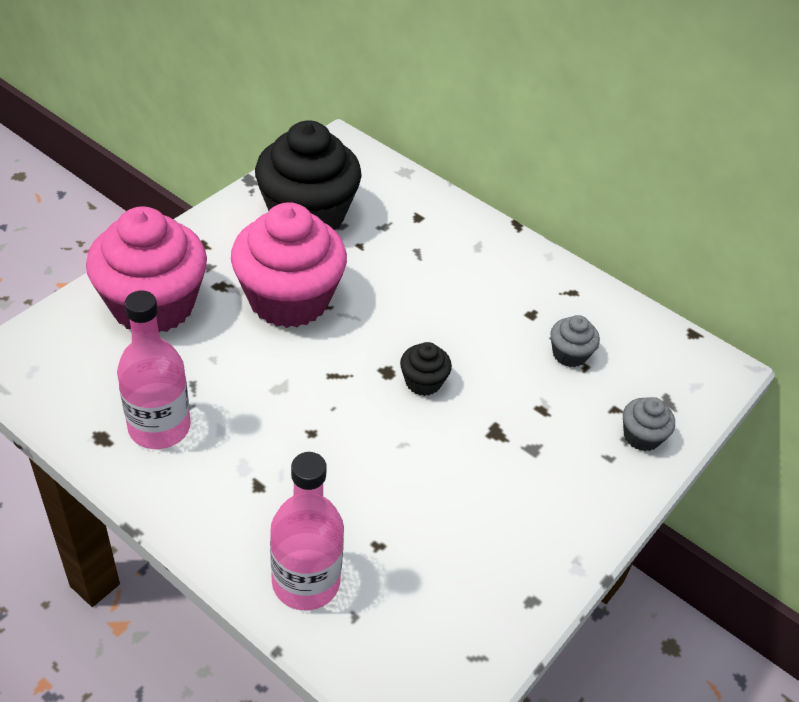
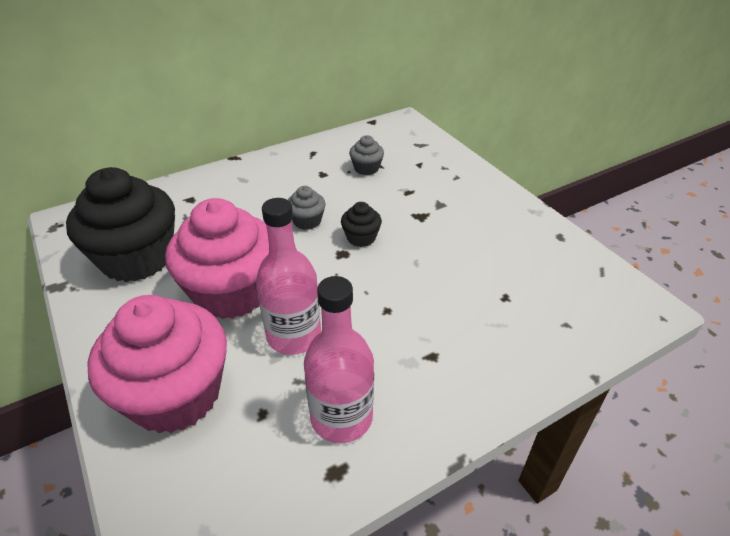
camera: 65 degrees left, 5 degrees down
(306, 582) = (533, 345): pink bottle -> pink bottle (294, 336)
(641, 436) = (444, 161): grey cupcake -> grey cupcake (307, 221)

